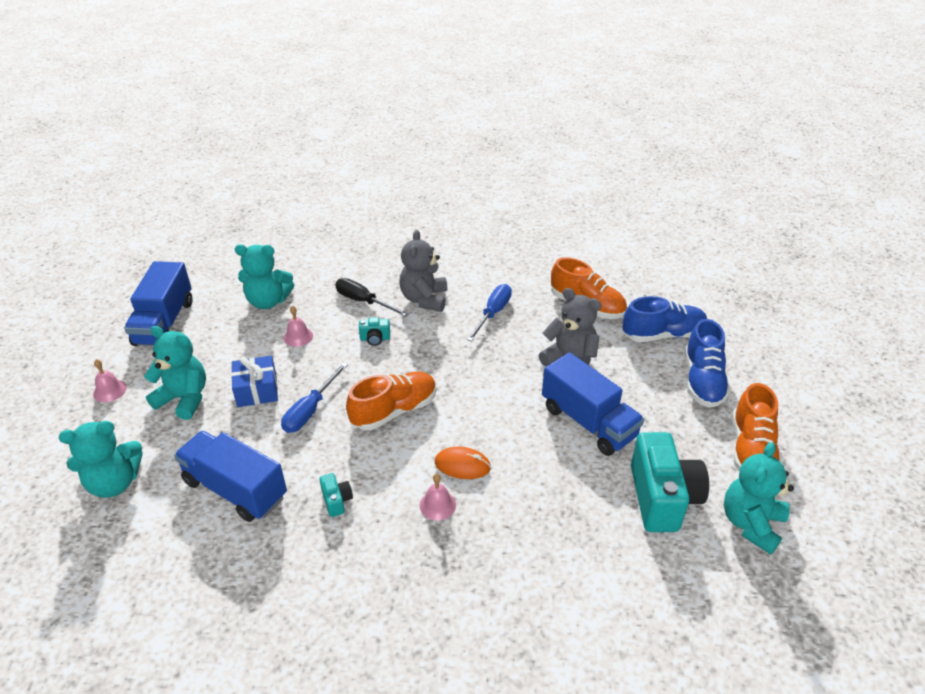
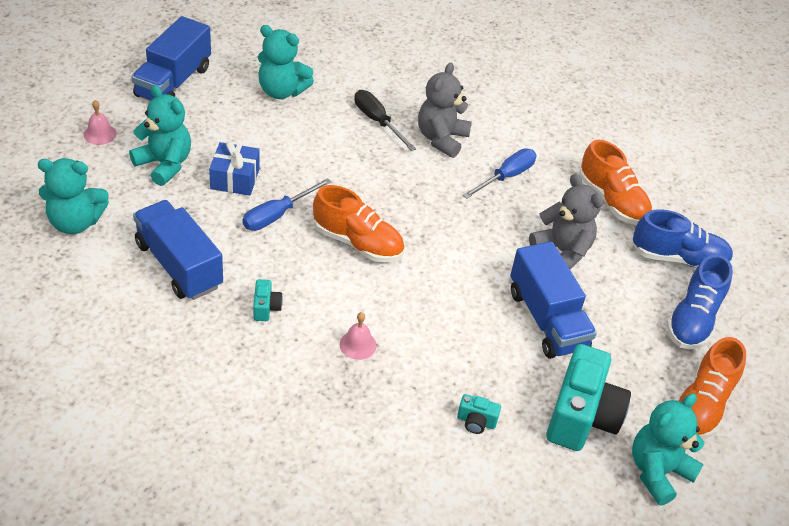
camera: 15 degrees right, 5 degrees up
(298, 336) = (296, 137): pink bell -> none
(375, 339) = (371, 164): turquoise camera -> turquoise camera (476, 422)
(394, 411) = (357, 243): orange shoe -> orange shoe turned 45 degrees clockwise
(462, 465) = (399, 317): orange mouse -> none

